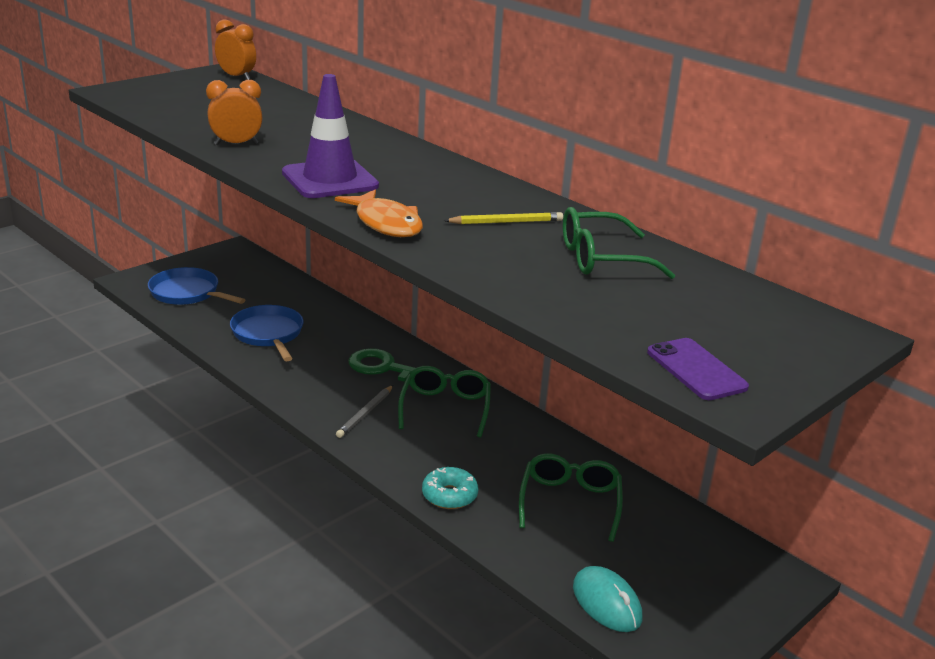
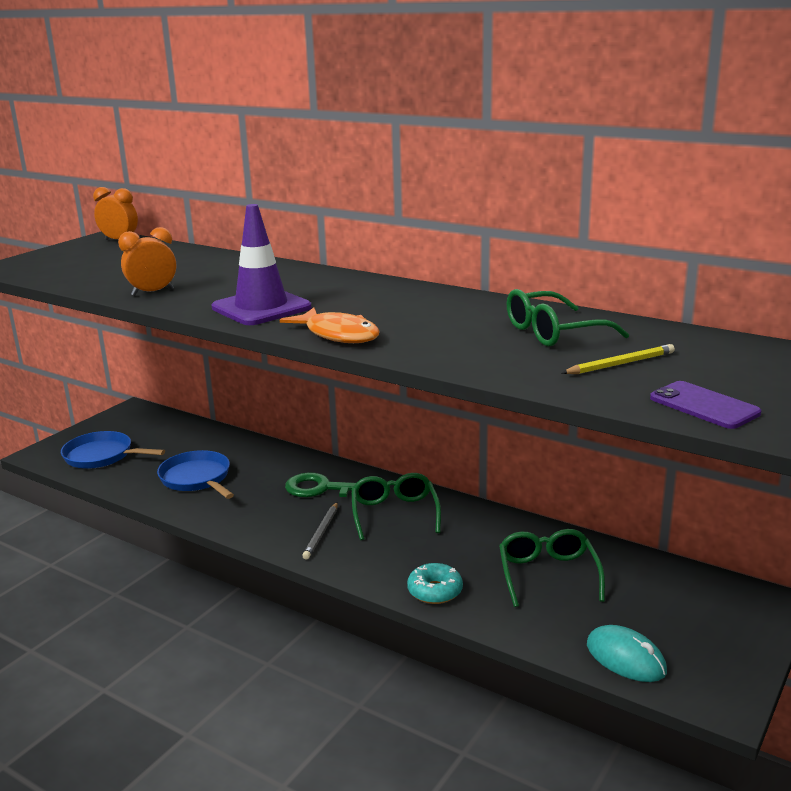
camera: 10 degrees left, 5 degrees down
(506, 222) = (447, 317): yellow pencil -> yellow pencil (620, 364)

